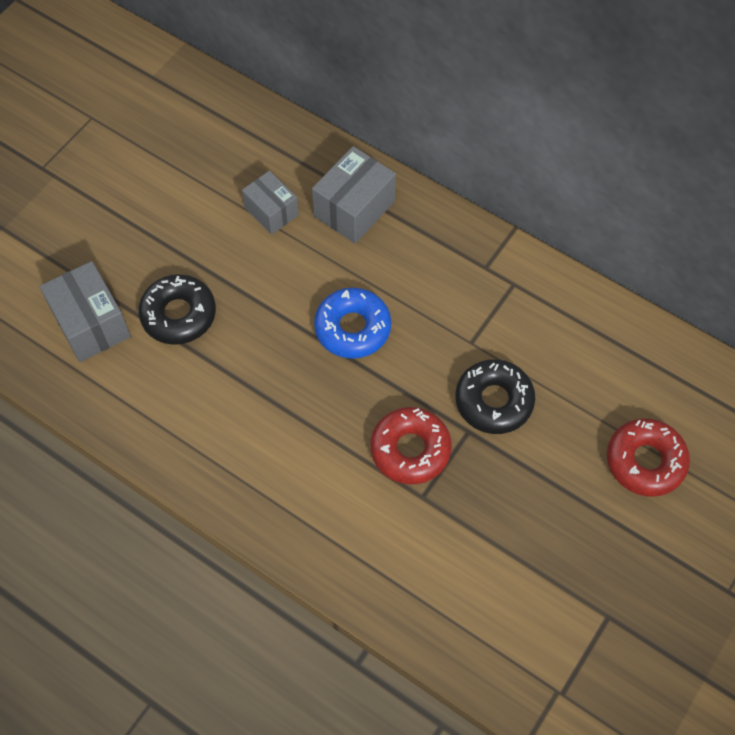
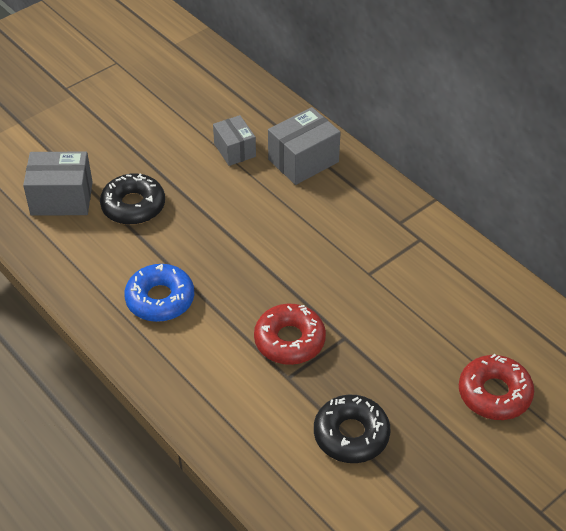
camera: 15 degrees right, 15 degrees down
(91, 324) = (61, 198): grey box -> grey box turned 75 degrees counterclockwise
(352, 328) = (272, 243): blue donut -> blue donut (160, 299)
(494, 401) = (374, 320): black donut -> black donut (351, 435)

